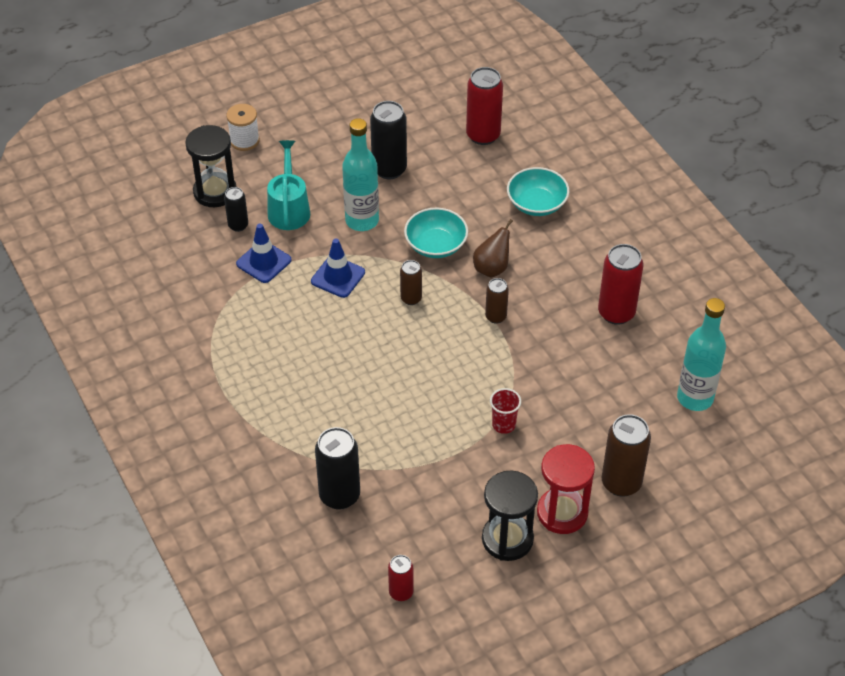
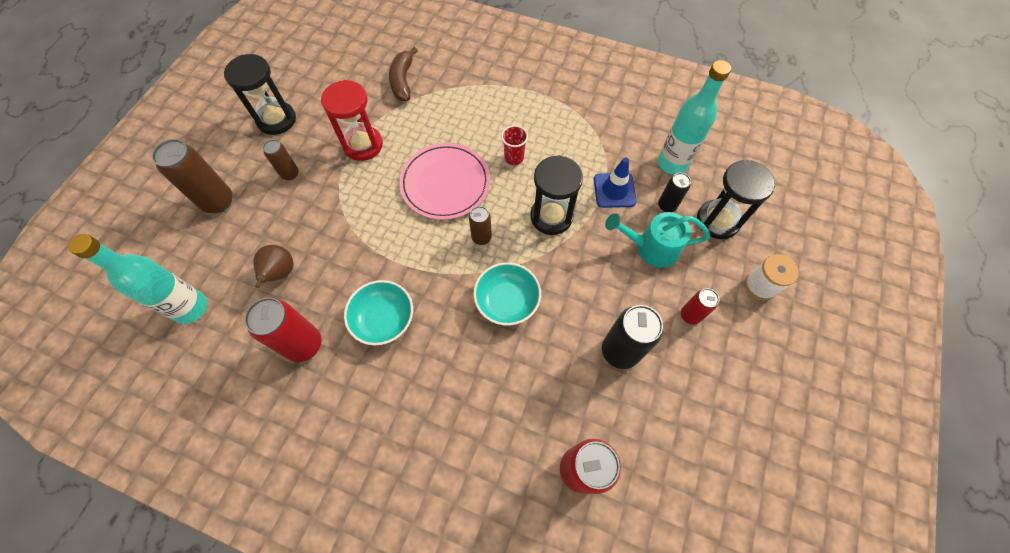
camera: 140 degrees right, 15 degrees up
(289, 208) = (650, 248): turquoise watering can -> turquoise watering can turned 135 degrees clockwise
(338, 277) = (551, 216): blue traffic cone -> black hourglass
(339, 495) = (403, 81): black can -> brown banana
(362, 220) = (586, 279): turquoise bottle -> turquoise bottle (672, 163)
(398, 361) = (445, 183): none -> pink plate
(401, 592) = (321, 57): red can -> red can (690, 315)
(492, 268) = (442, 312): brown pear -> brown pear (280, 273)
(496, 317) = (403, 268): brown can -> brown can (290, 174)
(503, 425) = (332, 188): red cup -> red cup (514, 158)
(536, 203) = (459, 417): turquoise bowl -> turquoise bowl (383, 319)
(562, 513) = (249, 156): red hourglass -> red hourglass (363, 145)

